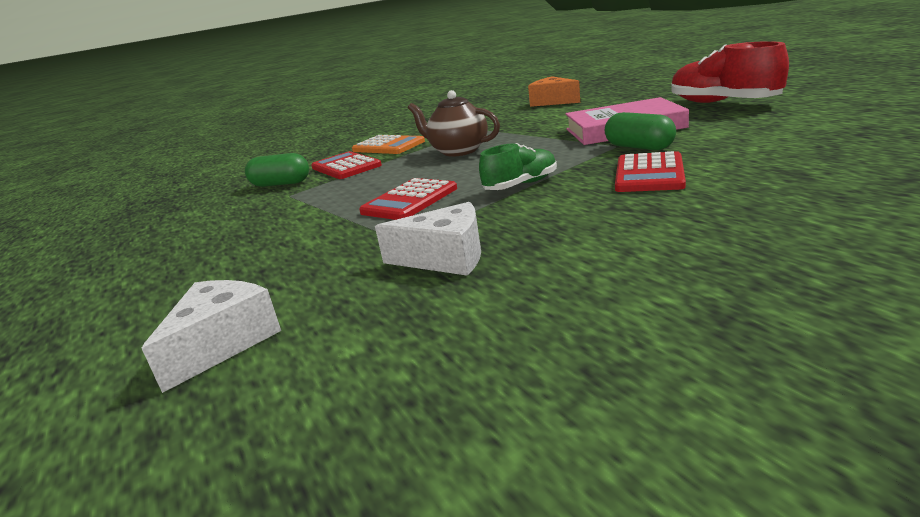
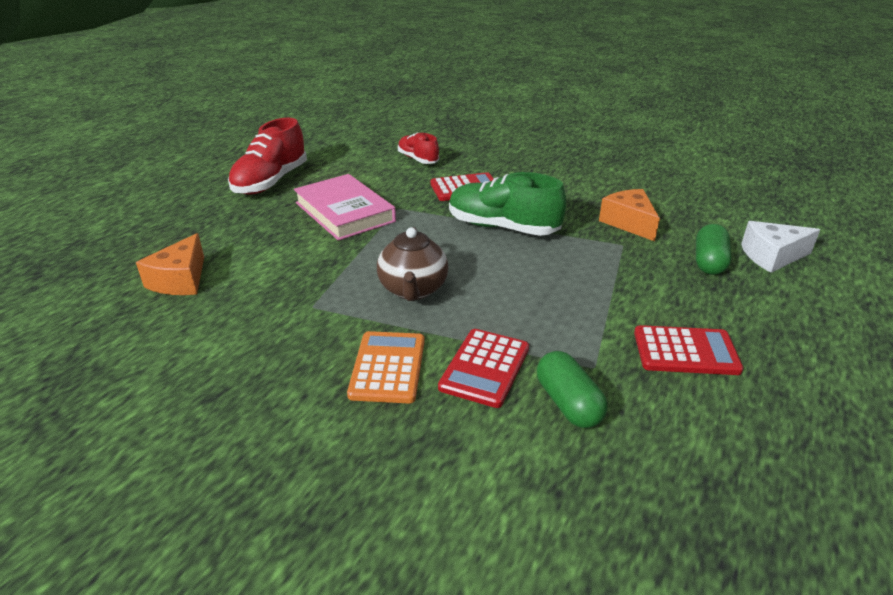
camera: 125 degrees left, 10 degrees up
(409, 200) = (559, 269): red calculator -> red calculator (685, 351)
(445, 258) = (629, 223): white cheese -> orange cheese
(521, 185) = (502, 227): green shoe -> green shoe, size x1.68
(639, 147) = (404, 199): green capsule -> green capsule (709, 262)
(777, 153) = (418, 159): none -> red shoe

